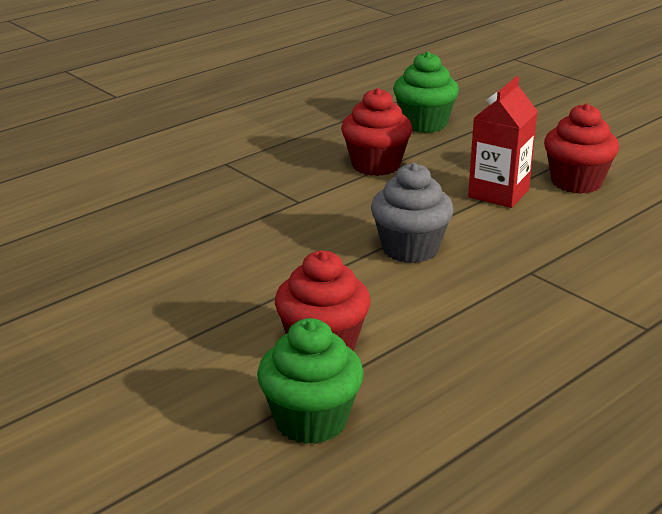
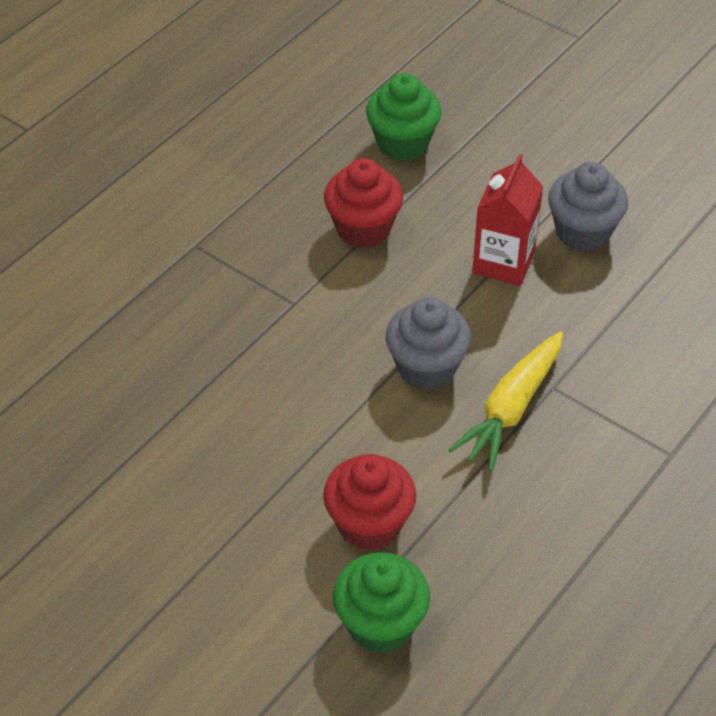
camera: 10 degrees left, 20 degrees up
(486, 282) = (511, 409): none -> yellow carrot
(576, 182) = (583, 232): red cupcake -> grey cupcake

